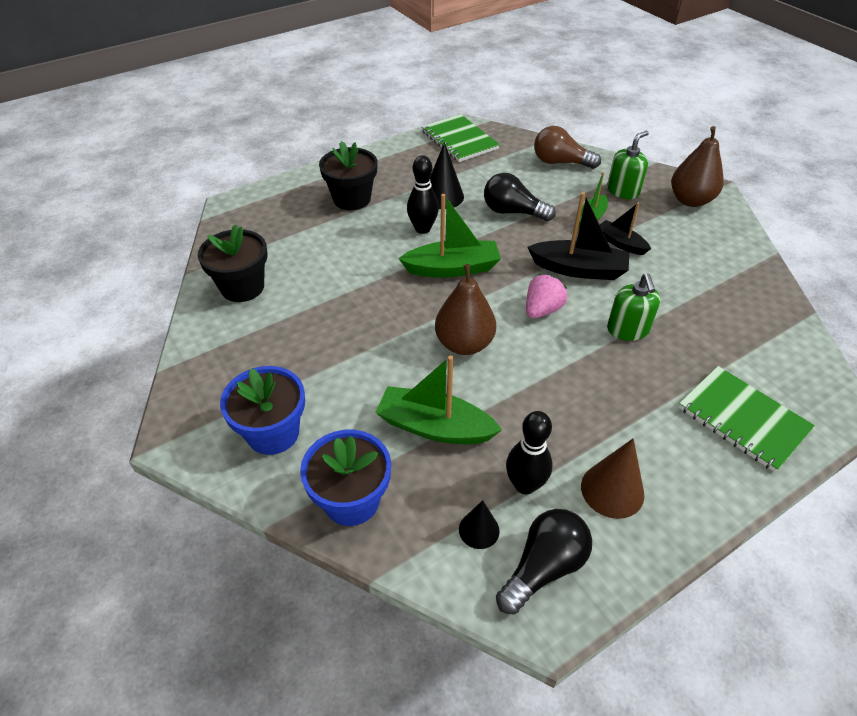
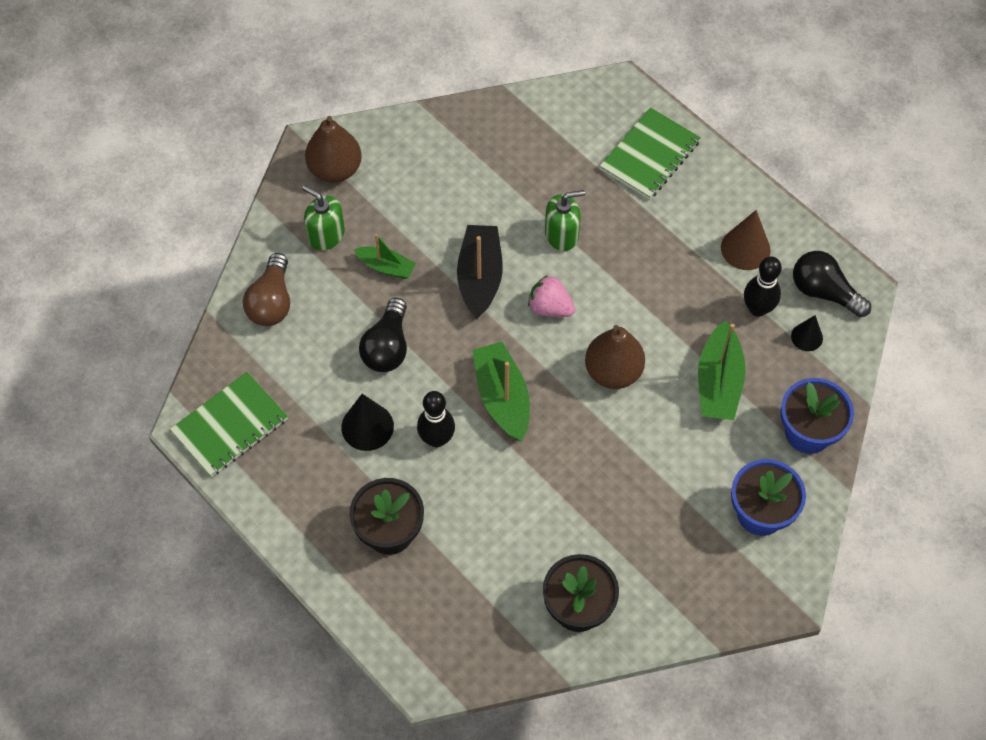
camera: 100 degrees left, 15 degrees up
(620, 243) = (428, 238): black boat -> none

